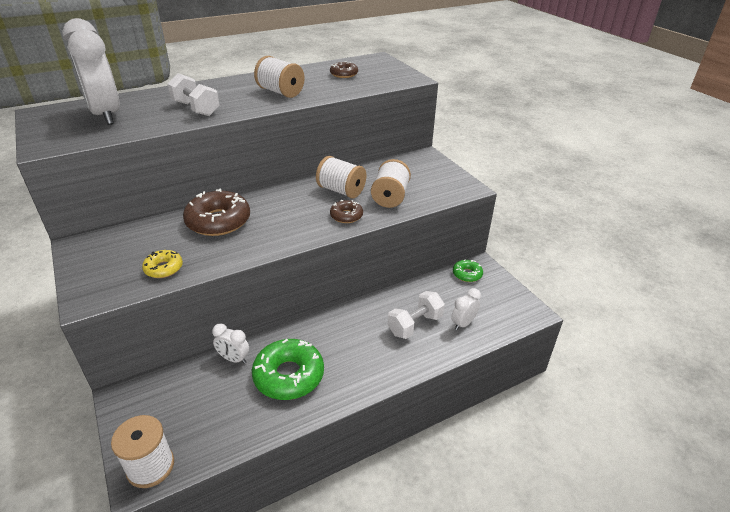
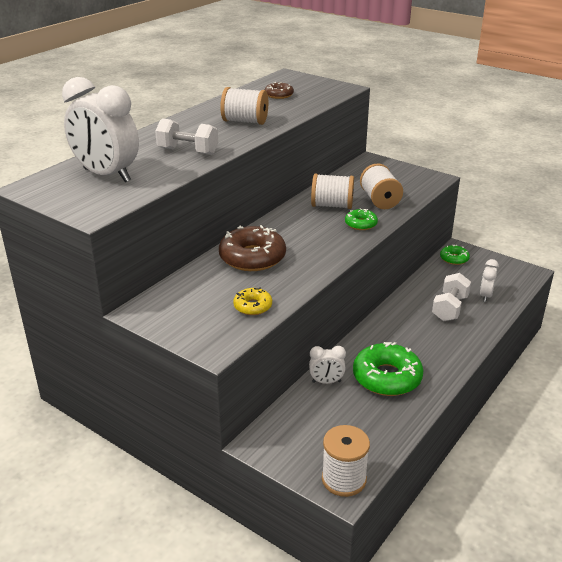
camera: 25 degrees left, 5 degrees down
(346, 216) = (360, 224): brown donut -> green donut

